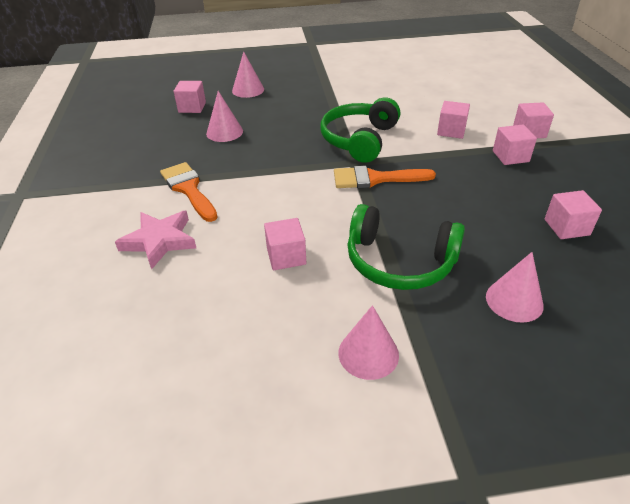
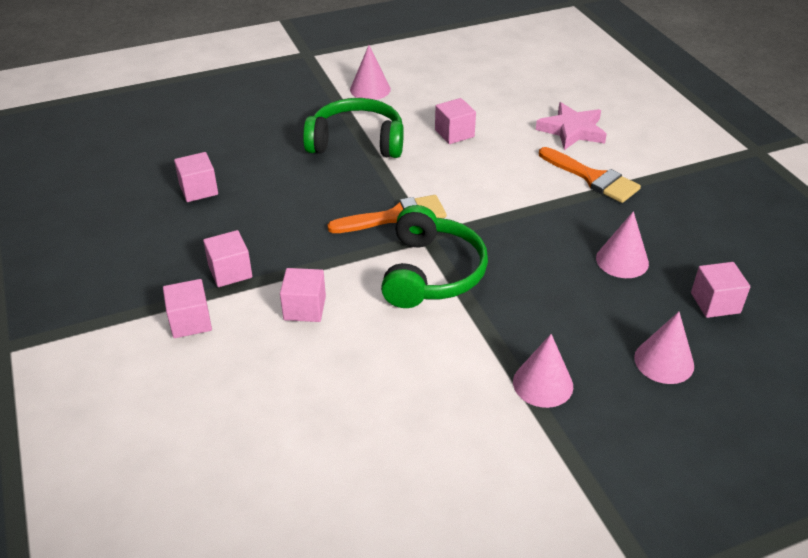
camera: 165 degrees right, 0 degrees up
(514, 300) = (265, 128): pink cone -> pink cone (543, 384)

